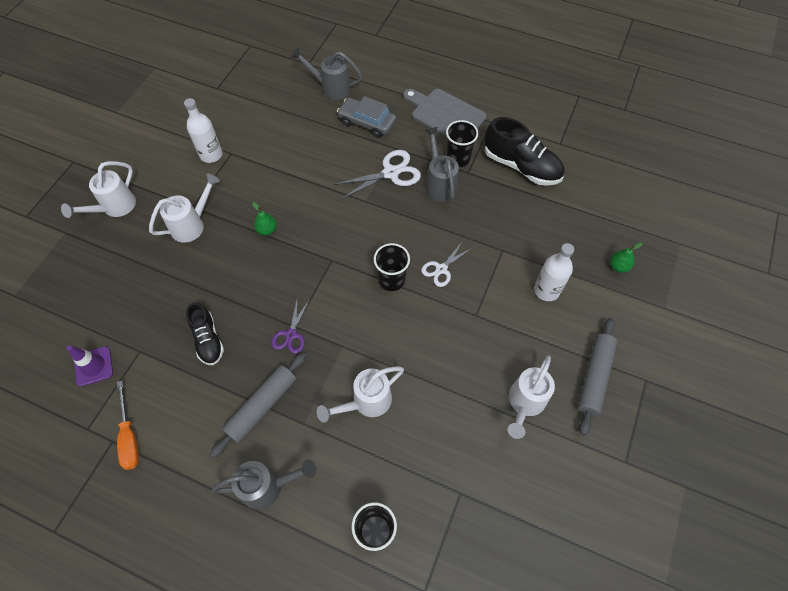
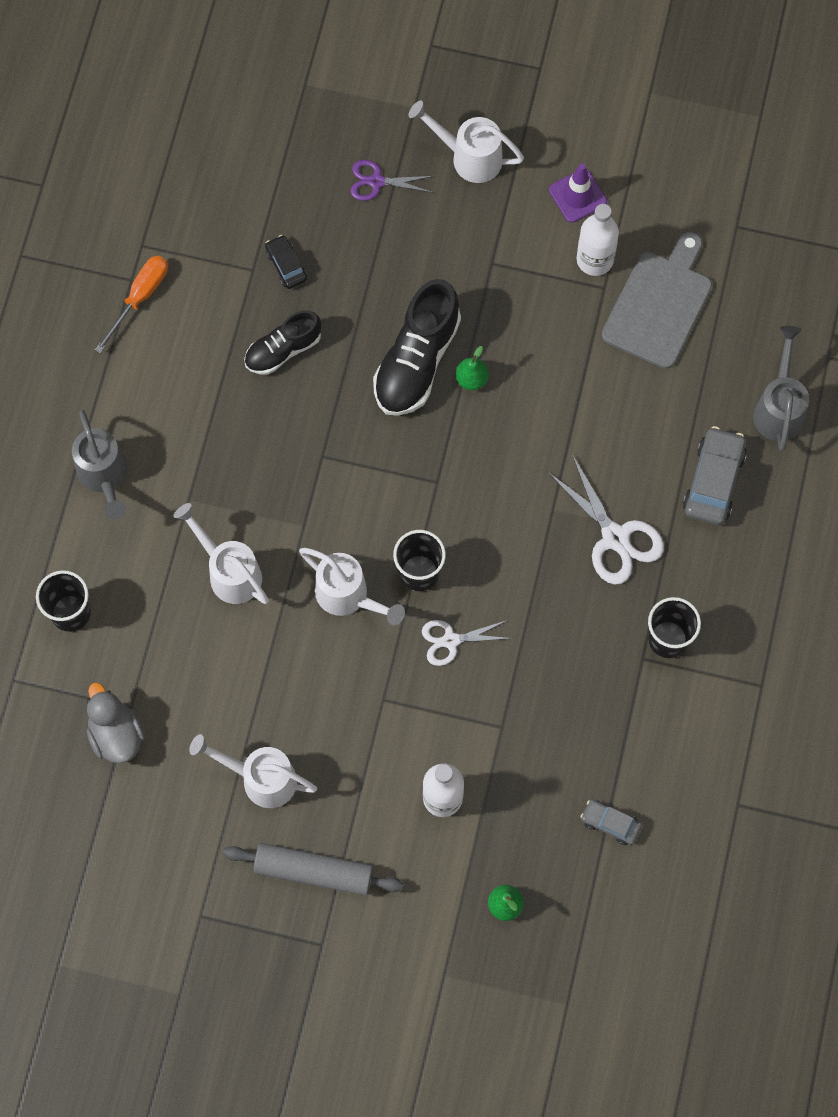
camera: 80 degrees right, 10 degrees up
(93, 366) = (223, 222): purple traffic cone -> purple traffic cone (577, 196)
(129, 436) = (140, 298): orange screwdriver -> orange screwdriver turned 150 degrees clockwise
(145, 328) = (286, 265): none -> black car
(192, 225) = (460, 272): white watering can -> white watering can (348, 596)
(262, 406) = (203, 443): grey rolling pin -> none
(291, 334) = (309, 454): purple scissors -> purple scissors (376, 181)
(439, 184) = (609, 616): grey watering can -> none
(441, 269) = (451, 641): white scissors -> white scissors turned 45 degrees counterclockwise
(445, 115) = (760, 606): grey cutting board -> grey cutting board (659, 304)
(481, 507) = (116, 734): none -> grey duck
(521, 166) = (673, 743): black shoe -> black shoe (417, 361)
(568, 204) = (610, 823): none -> grey car

